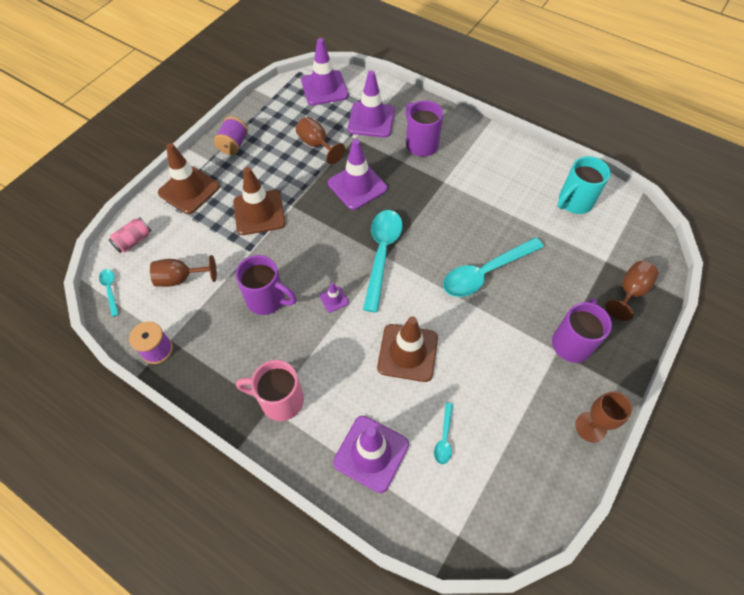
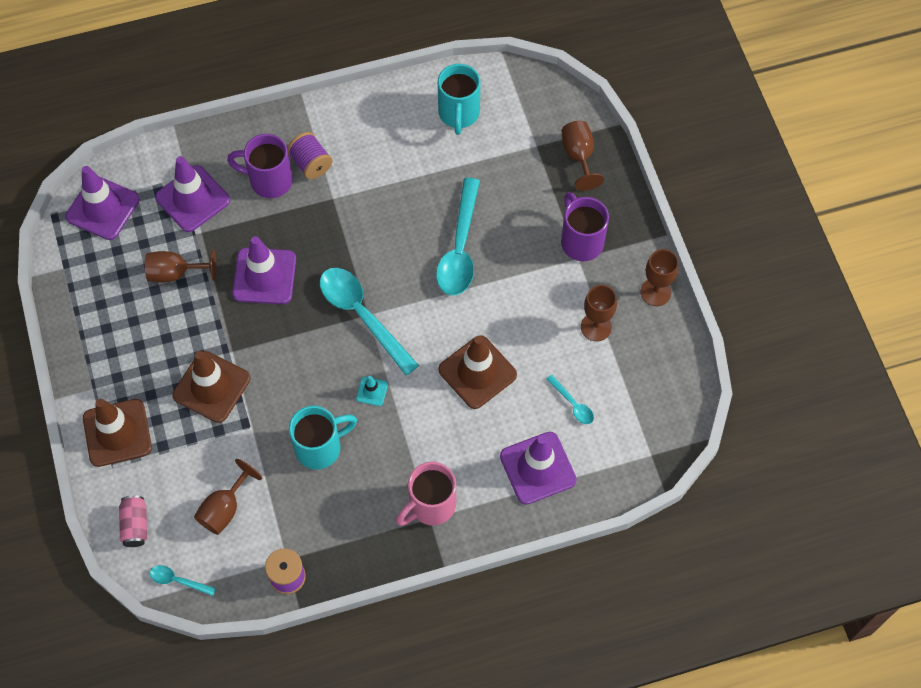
camera: 50 degrees left, 5 degrees up
(233, 145) = (96, 351): purple spool -> purple spool (311, 163)
(267, 300) = (320, 447): purple mug -> turquoise mug
(334, 299) = (372, 391): purple traffic cone -> turquoise traffic cone
(519, 405) = (596, 327): none -> brown goblet

